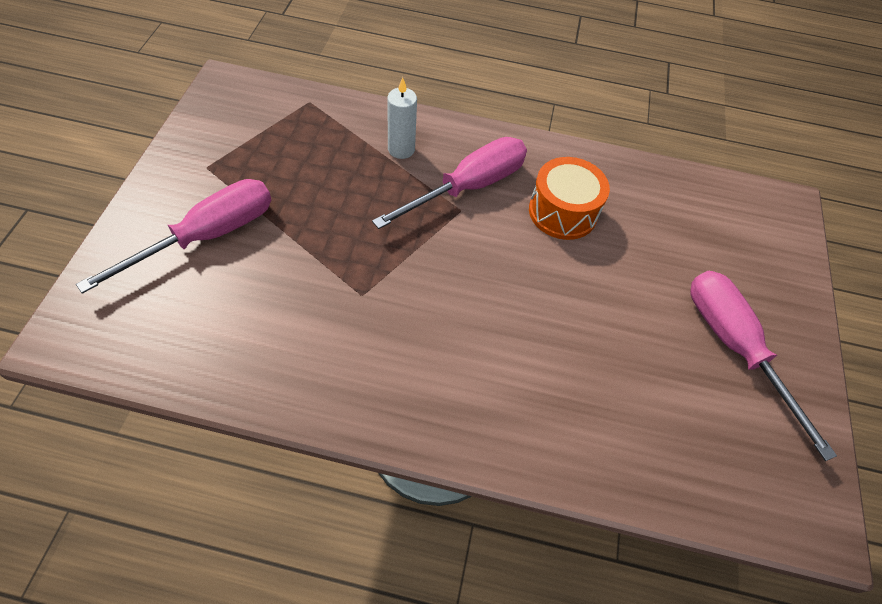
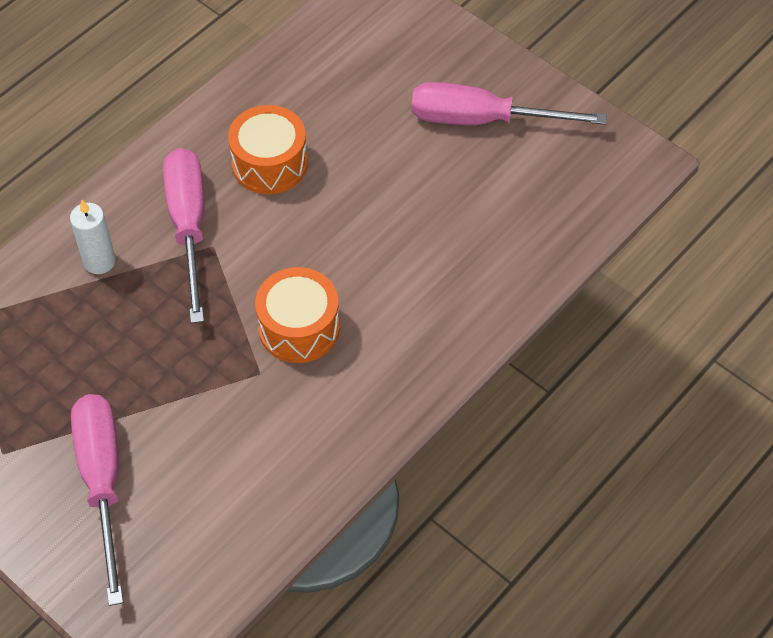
camera: 55 degrees left, 0 degrees up
(422, 303) = (299, 328): none -> orange drum

